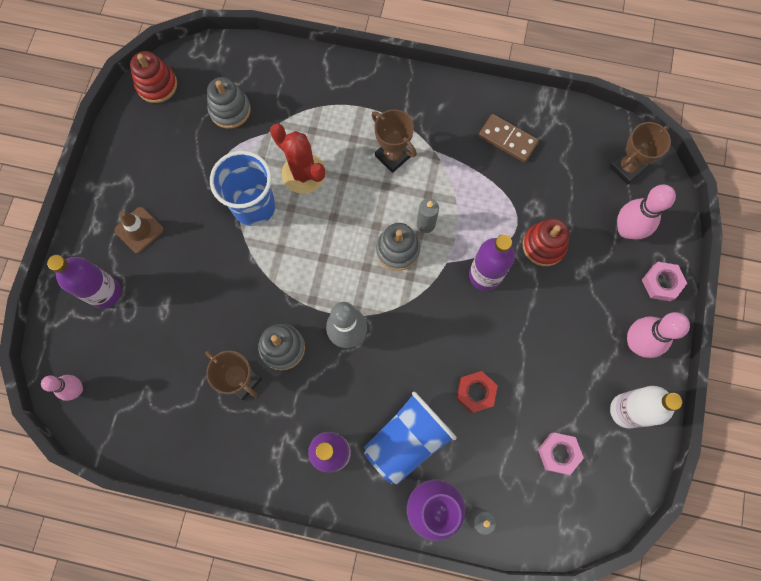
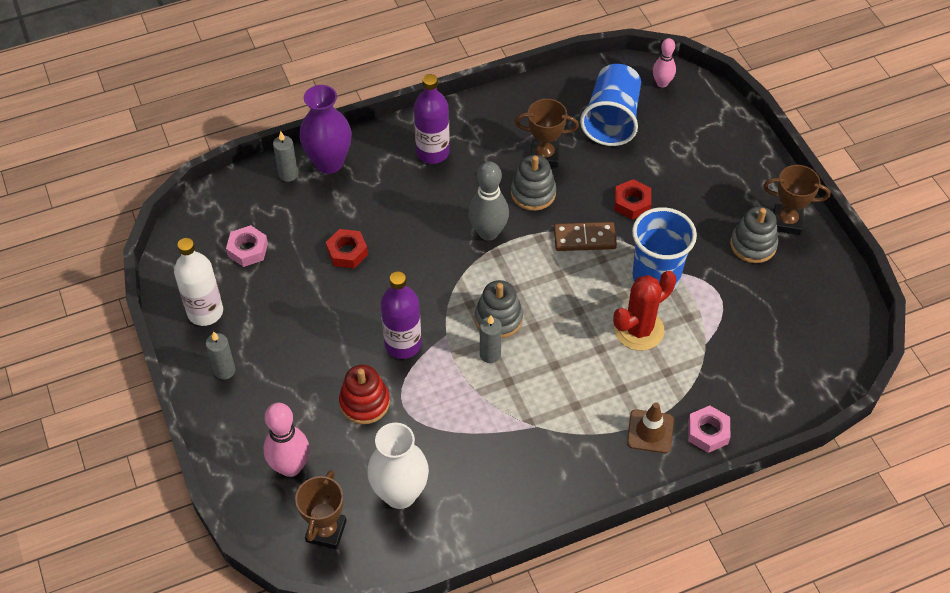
camera: 145 degrees right, 20 degrees down
(105, 292) = (709, 148): purple bottle -> none
(139, 230) = (731, 203): brown traffic cone -> brown traffic cone (650, 431)
(157, 85) = (847, 322): red stacking toy -> none
(213, 283) = (632, 203): none -> red nut
(230, 110) = (759, 342): grey stacking toy -> grey stacking toy (753, 245)
(303, 173) = (639, 330): red cactus -> red cactus turned 45 degrees counterclockwise
(393, 156) = (570, 396): brown trophy -> brown trophy (786, 222)
(407, 440) = (380, 191): blue cup -> blue cup (611, 120)
(507, 139) = (470, 483): brown domino -> brown domino (584, 239)
(560, 162) = (400, 494): none -> white vase
(637, 342) = (224, 370): pink bowling pin -> grey candle
(661, 283) = (228, 437): pink nut -> pink nut (708, 432)

